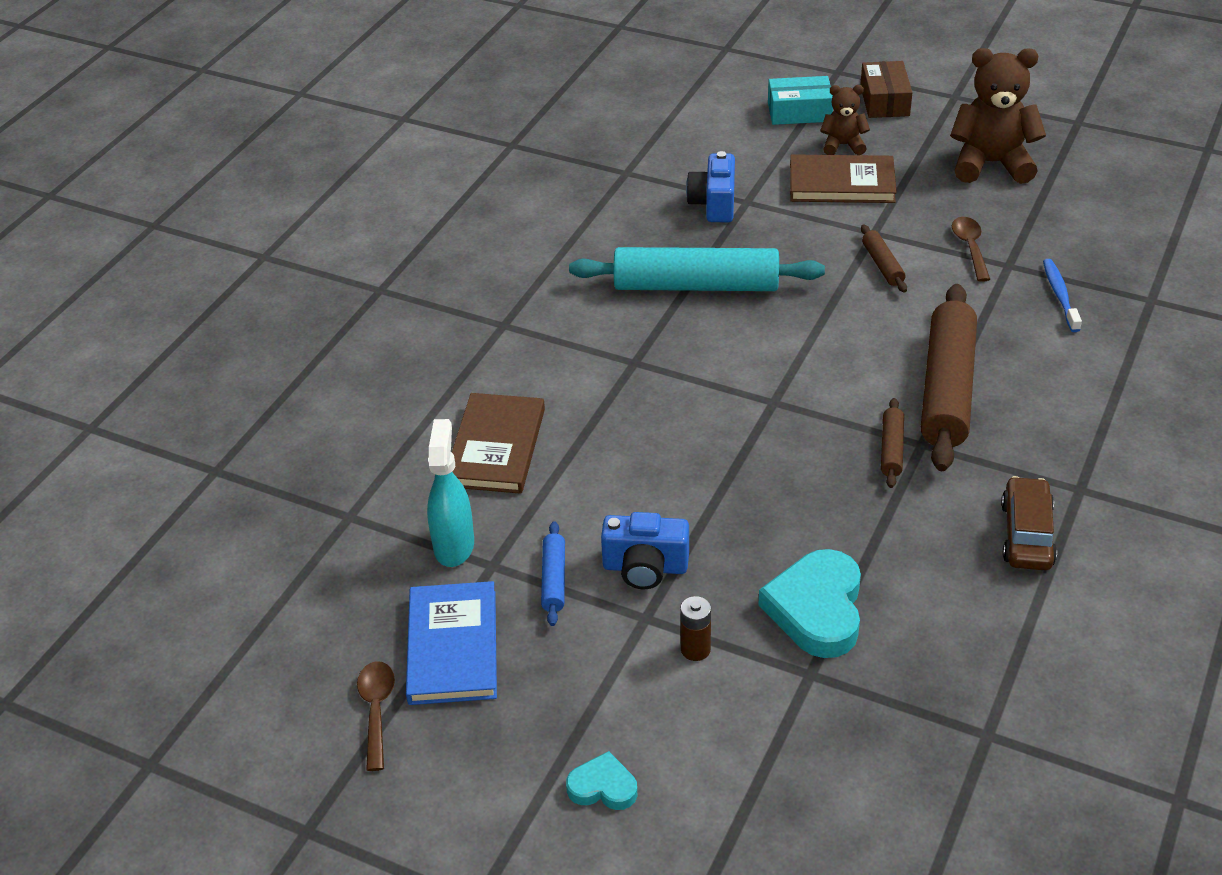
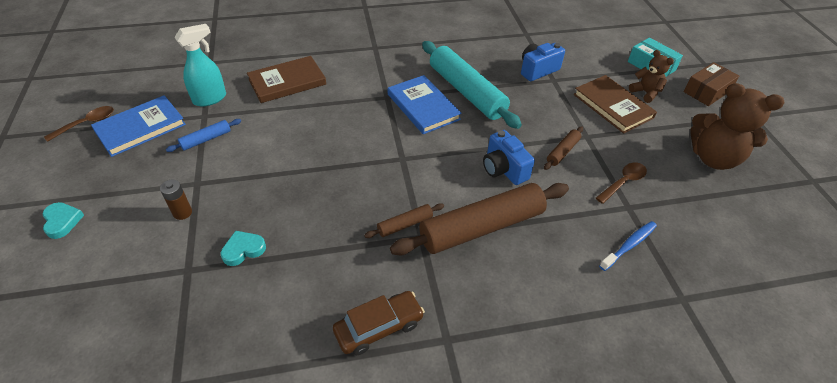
camera: 50 degrees right, 5 degrees up
(645, 567) = (234, 167): blue camera -> blue camera (503, 169)
(688, 338) = (423, 107): none -> blue book
(817, 609) = (243, 250): turquoise heart -> turquoise heart, size x0.53
(991, 164) = (713, 158): brown teddy bear -> brown teddy bear turned 150 degrees clockwise

